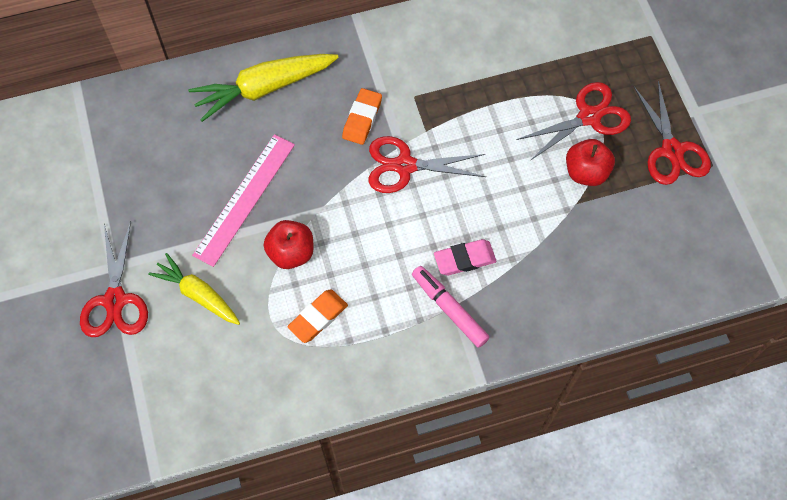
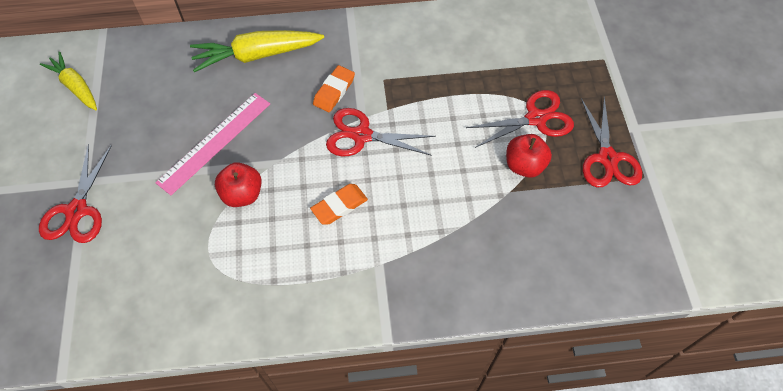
camera: 10 degrees right, 5 degrees down
(198, 294) = (150, 217): yellow carrot -> yellow carrot (75, 86)
(318, 317) = (251, 255): orange eraser -> orange eraser (339, 206)
(449, 309) = (372, 268): pink marker -> none
(464, 259) = (397, 225): pink eraser -> none

